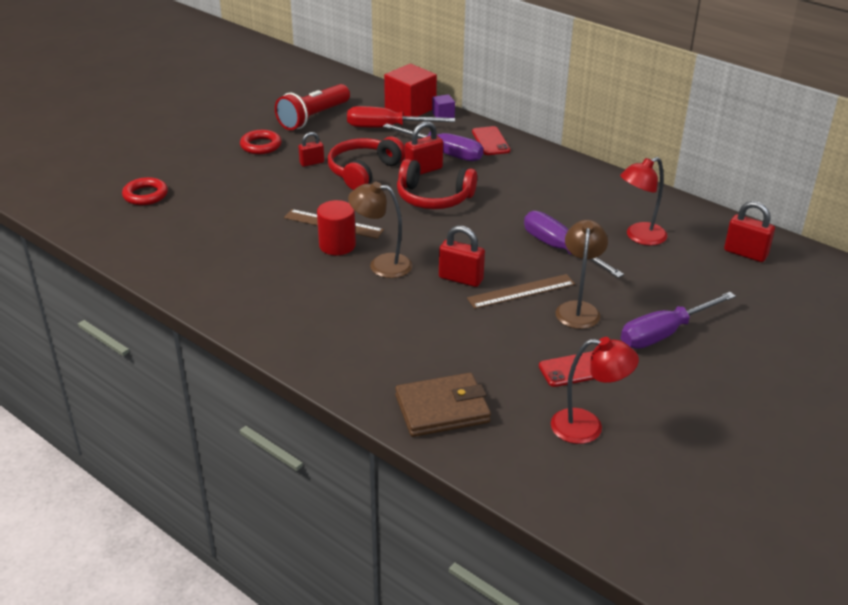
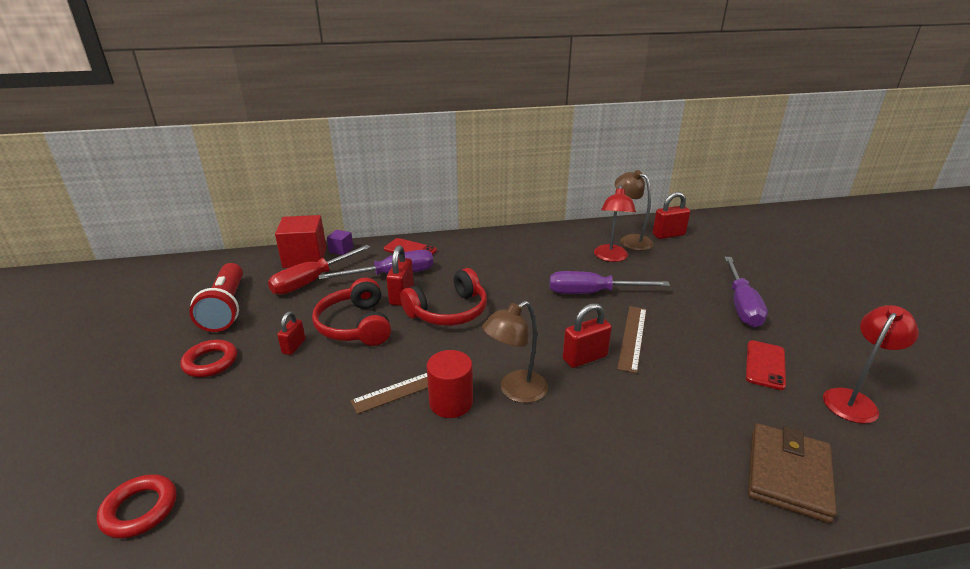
camera: 50 degrees left, 5 degrees down
(578, 309) = (681, 324): brown lamp -> brown lamp (630, 240)

